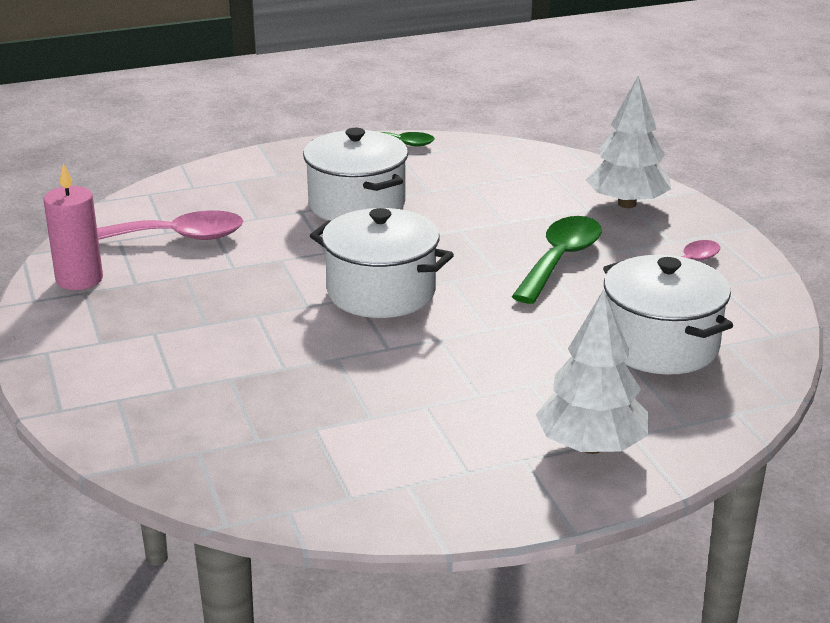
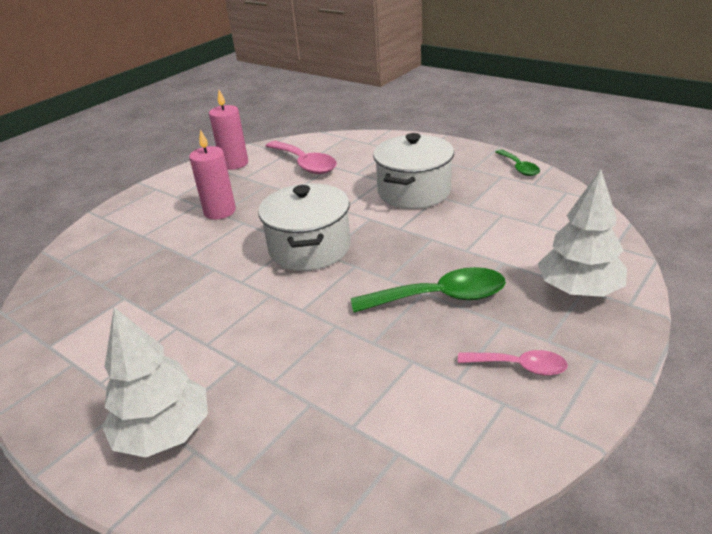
camera: 60 degrees right, 5 degrees up
(202, 322) = (220, 211): none -> pink candle
(660, 345) = (356, 408): white pot -> none

